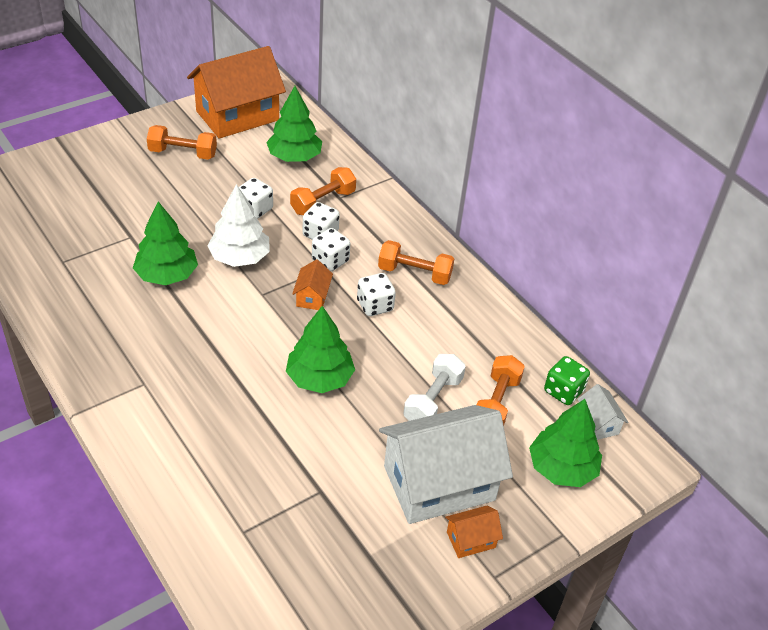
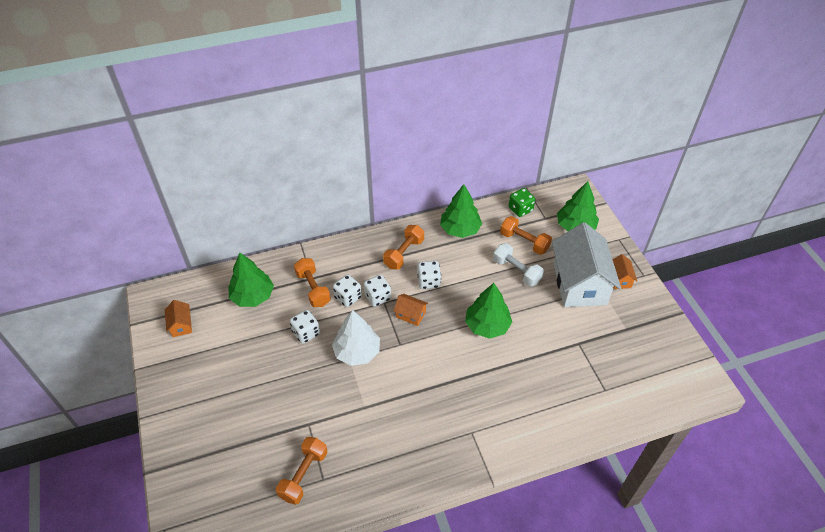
camera: 70 degrees left, 5 degrees up
(167, 275) = (362, 403): green tree -> green tree (460, 229)
(183, 153) = (215, 372): orange dumbbell -> orange dumbbell (303, 475)
(237, 116) = (181, 325): orange house -> orange house, size x0.42
(598, 423) = (546, 202): white house -> none

